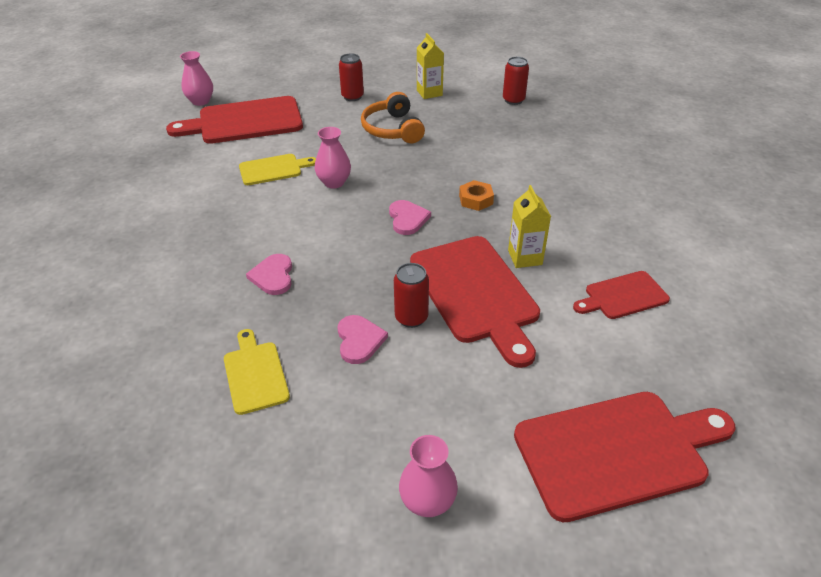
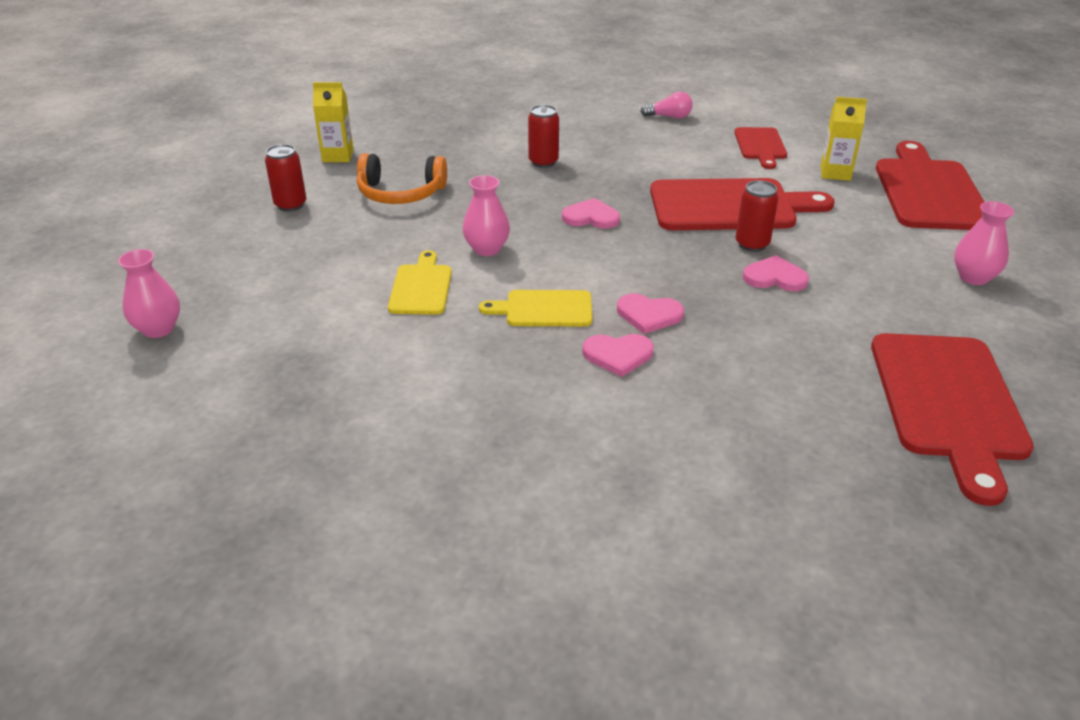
camera: 70 degrees left, 5 degrees down
(215, 271) = (618, 355): none -> pink heart
(244, 121) = (269, 295): red cutting board -> red cutting board (948, 403)
(255, 374) = (806, 346): yellow cutting board -> yellow cutting board (544, 309)
(476, 200) = (582, 175): orange nut -> none
(513, 100) = (407, 116): red can -> red can (543, 162)
(525, 257) = (689, 172): yellow carton -> yellow carton (835, 173)
(635, 225) = (669, 117): none -> pink light bulb

